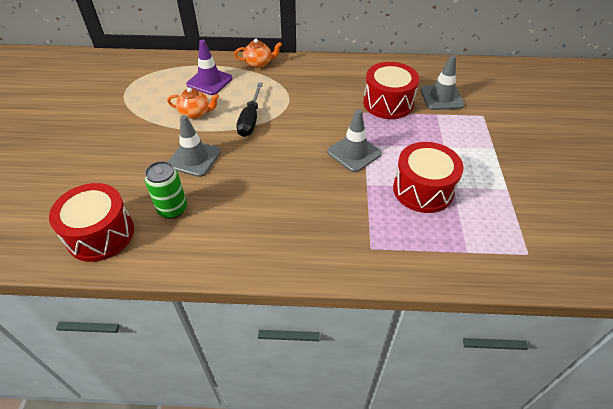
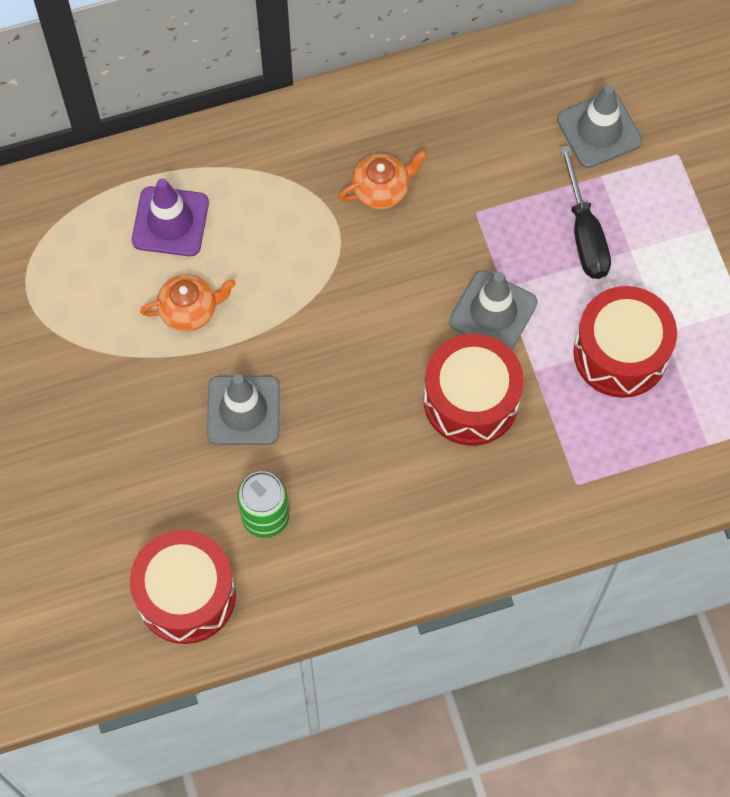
camera: 20 degrees left, 20 degrees up
(250, 120) = (293, 295): black screwdriver -> black screwdriver (585, 233)
(258, 63) = (237, 141): orange teapot -> orange teapot (382, 189)
(388, 103) = (511, 175): red drum -> red drum (471, 400)

